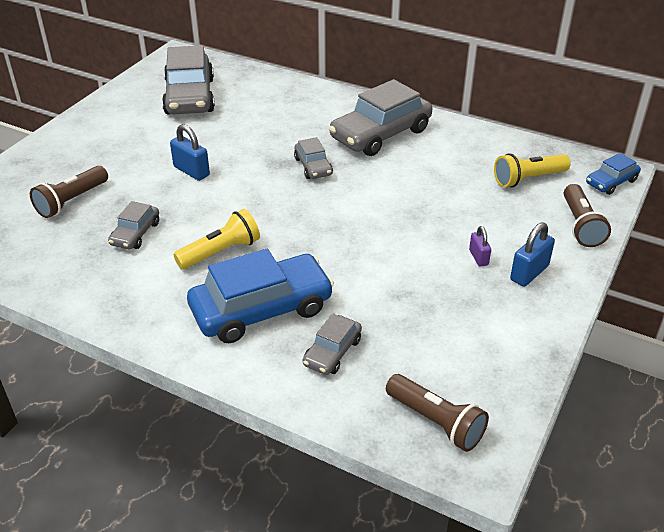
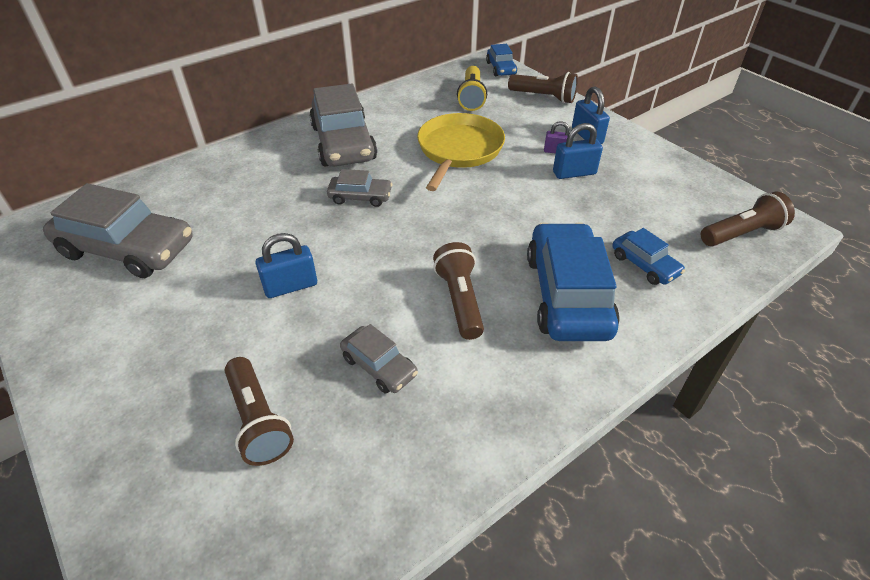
camera: 65 degrees left, 5 degrees up
(221, 252) = (460, 300): yellow flashlight -> brown flashlight
(332, 352) = (644, 265): grey car -> blue car
(425, 197) = (459, 150): none -> yellow pan
(449, 277) = (574, 173): none -> blue padlock

